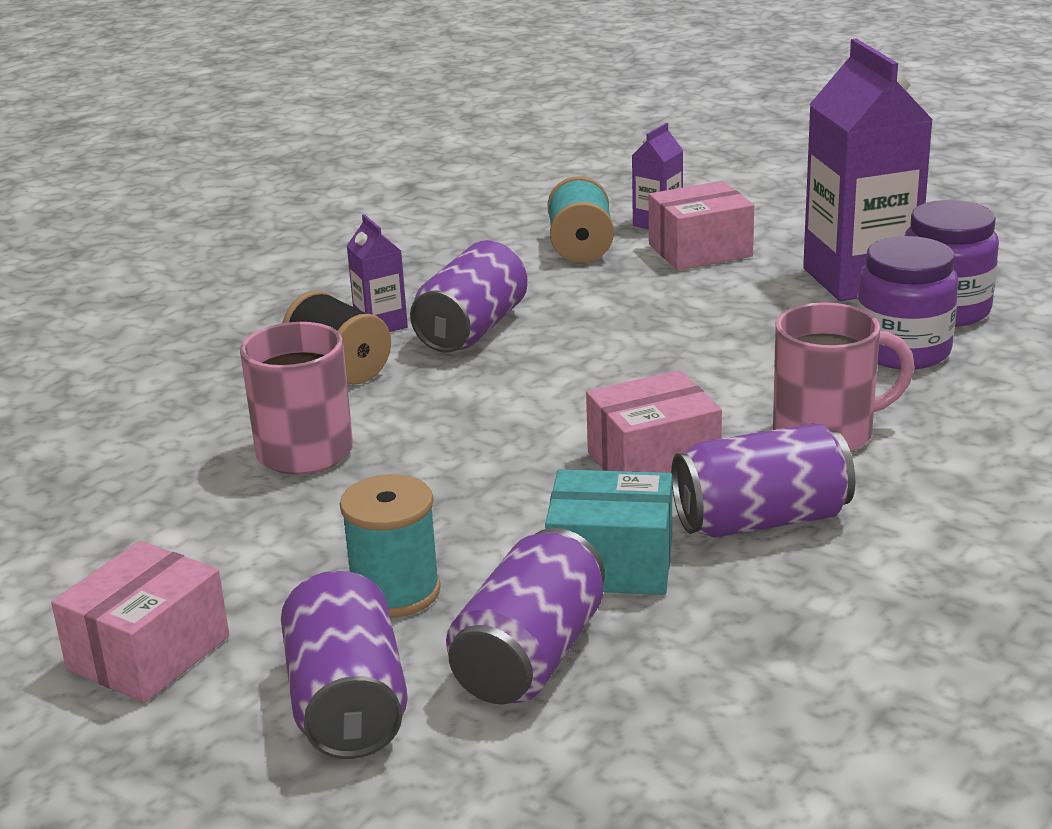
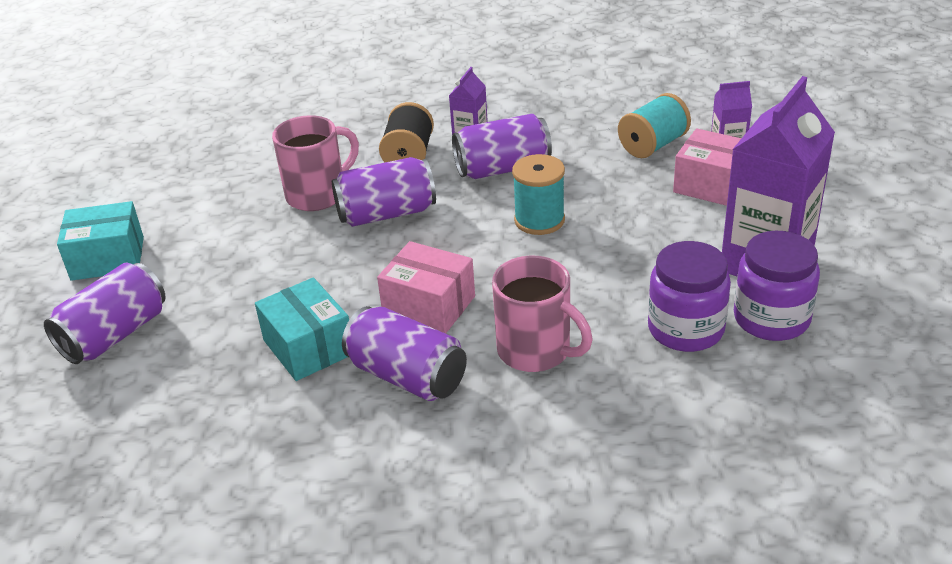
camera: 50 degrees right, 10 degrees up
(149, 653) = (107, 258): pink box -> turquoise box
(395, 592) = (217, 295): turquoise spool -> turquoise spool (539, 220)
(530, 657) = (198, 367): purple can -> purple can (386, 213)

